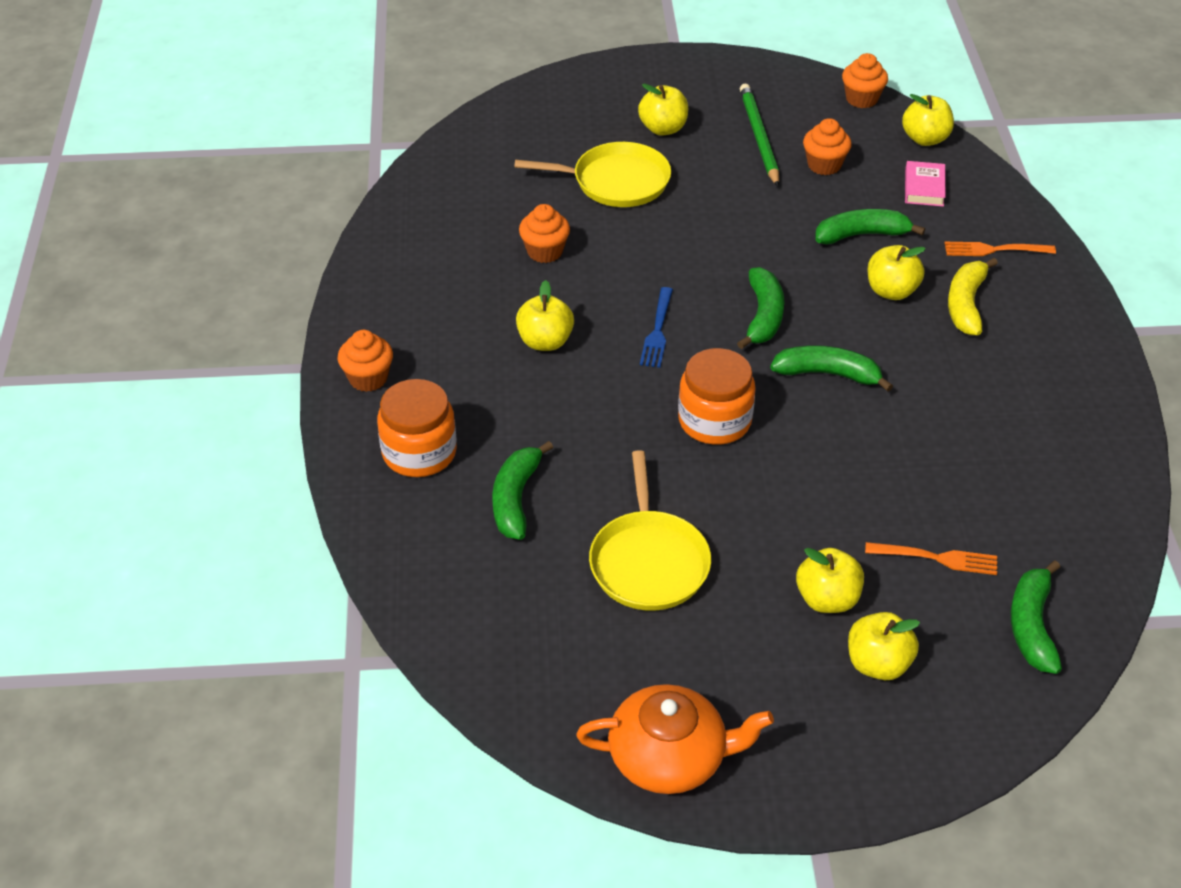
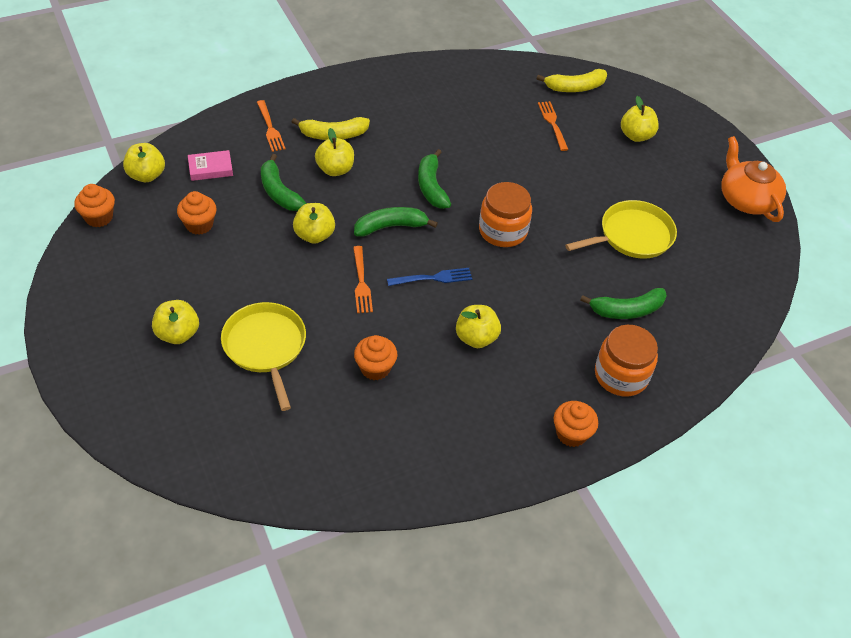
camera: 115 degrees left, 5 degrees up
(678, 269) = (361, 282): none -> orange fork
(759, 137) = (172, 269): green pencil -> none
(827, 599) = (608, 160): yellow apple -> yellow apple (314, 235)
(1032, 626) = (575, 87): green banana -> yellow banana

